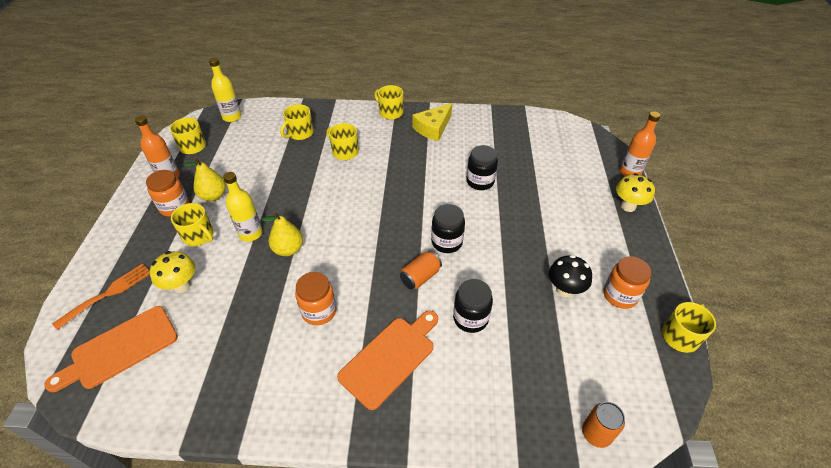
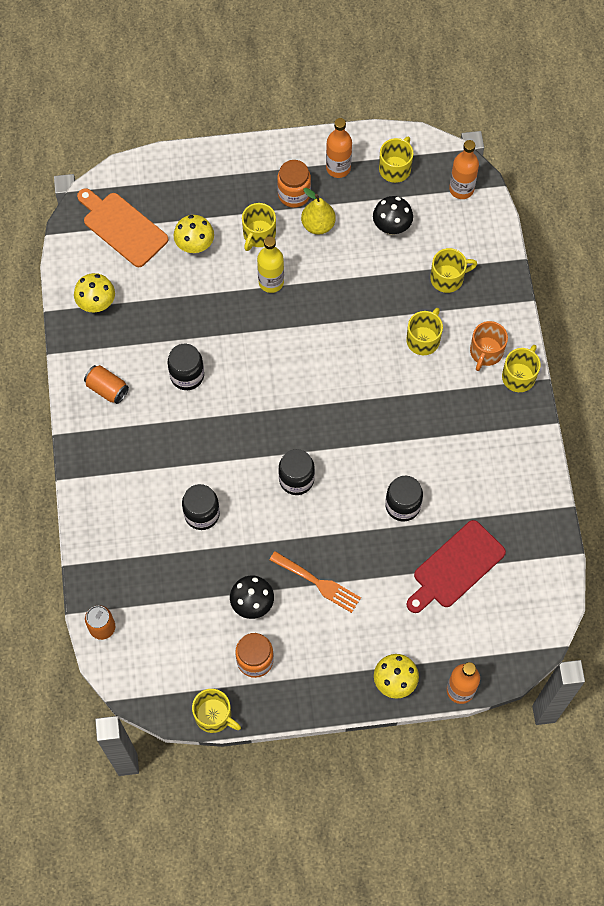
camera: 80 degrees right, 20 degrees up
(108, 293) = (176, 188): orange fork -> orange fork (318, 583)
(199, 388) = (97, 304): none -> yellow mushroom
(232, 117) = (461, 189): yellow bottle -> orange bottle
(241, 155) = (391, 227): none -> black mushroom
(288, 249) = (257, 325): yellow pear -> none
(300, 133) = (448, 278): yellow mug -> yellow mug turned 135 degrees clockwise
(319, 311) = (187, 375): orange jar -> black jar
(366, 124) = (486, 352): none -> orange mug
(390, 358) = (147, 449): orange cutting board -> none
(420, 277) = (244, 460): orange can -> orange can (107, 389)
(433, 128) = (497, 436): yellow cheese -> none
(532, 161) = (455, 567): none -> red cutting board

